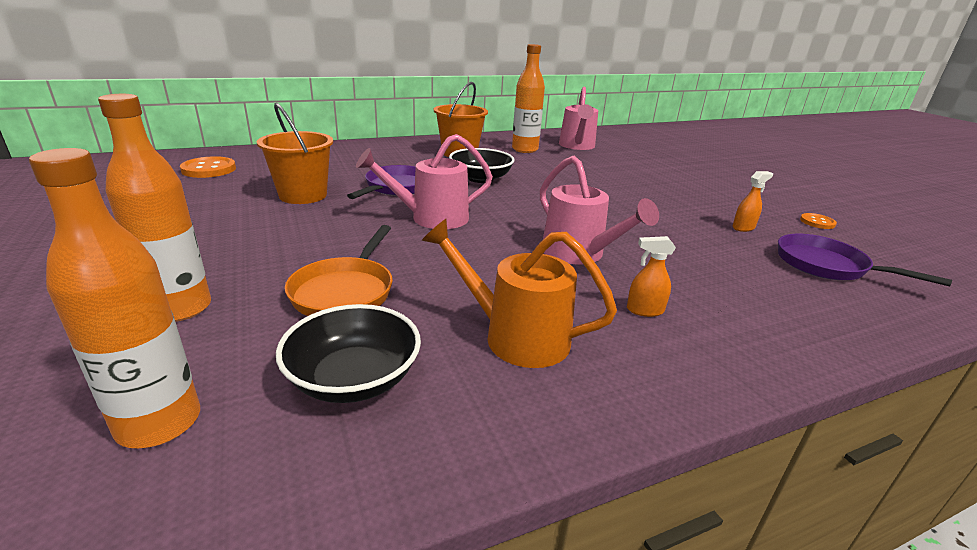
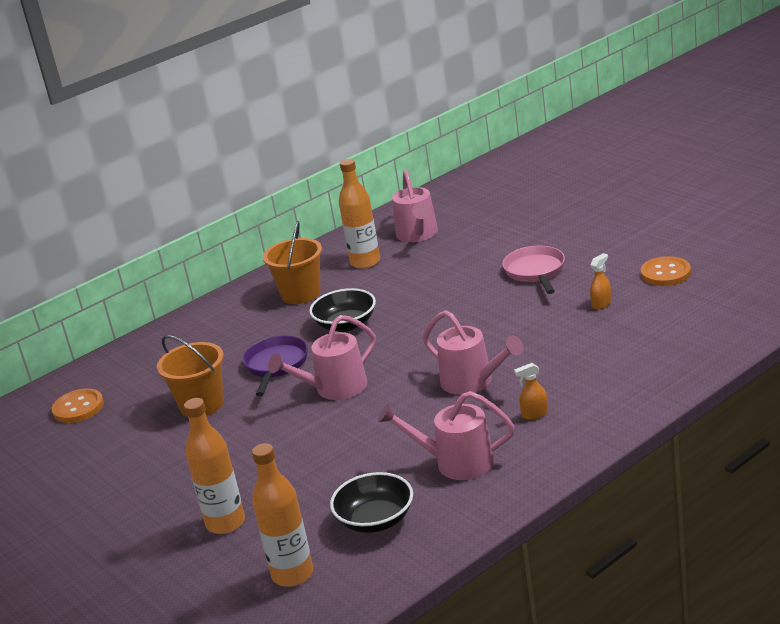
camera: 10 degrees left, 0 degrees up
(345, 291) = (322, 474): orange pan -> none
(515, 336) = (456, 463): orange watering can -> pink watering can
(675, 189) = (535, 272): none -> pink pan
(817, 222) = (665, 273): orange button -> orange button, size x1.70
(826, 266) = (666, 325): purple pan -> none

